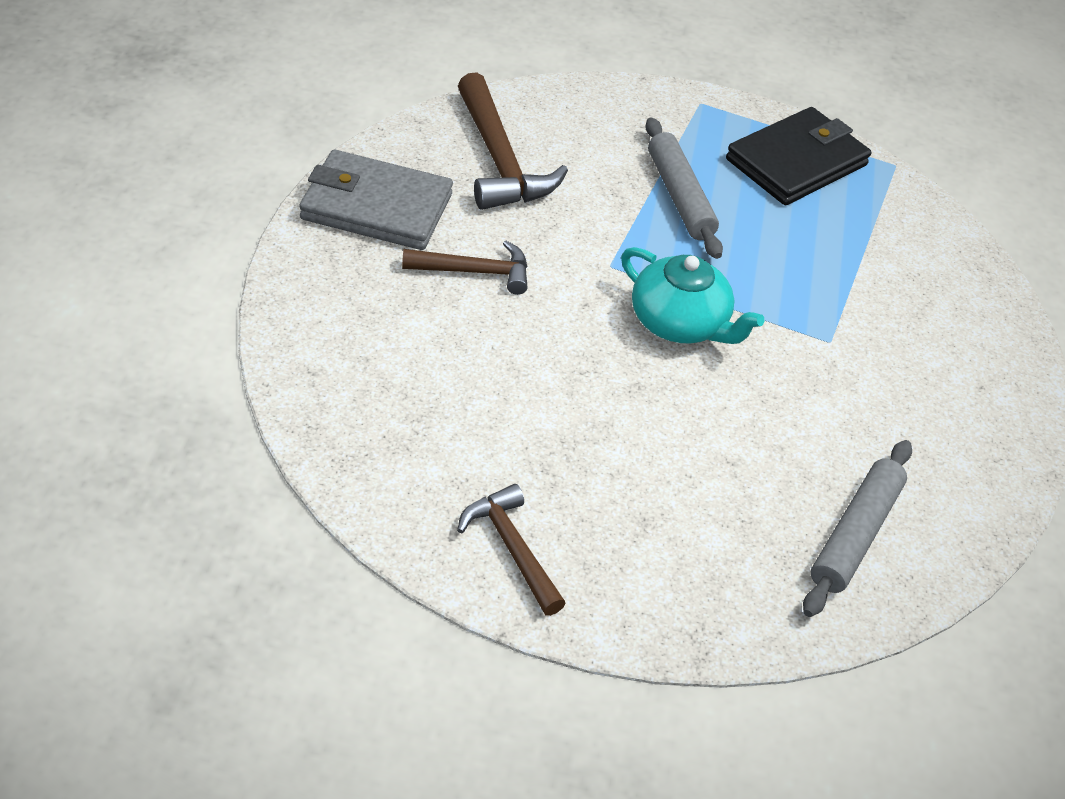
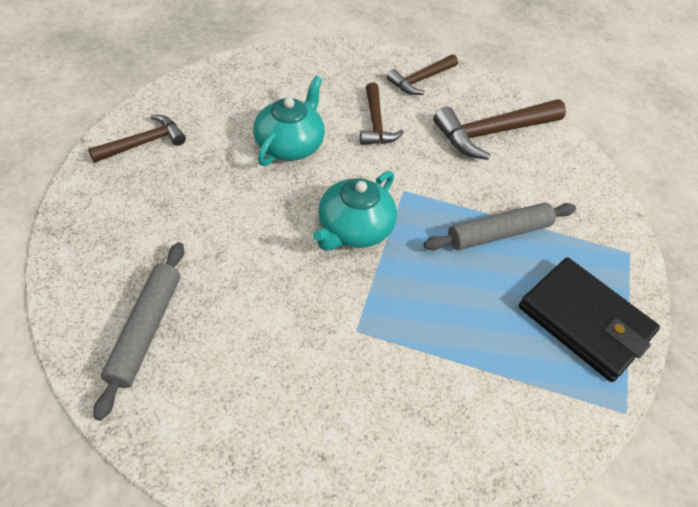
camera: 85 degrees right, 5 degrees up
(376, 207) = (421, 80): grey wallet -> brown hammer
(519, 370) = (290, 144): none -> turquoise teapot
(855, 535) = (146, 329): grey rolling pin -> grey rolling pin turned 75 degrees clockwise

